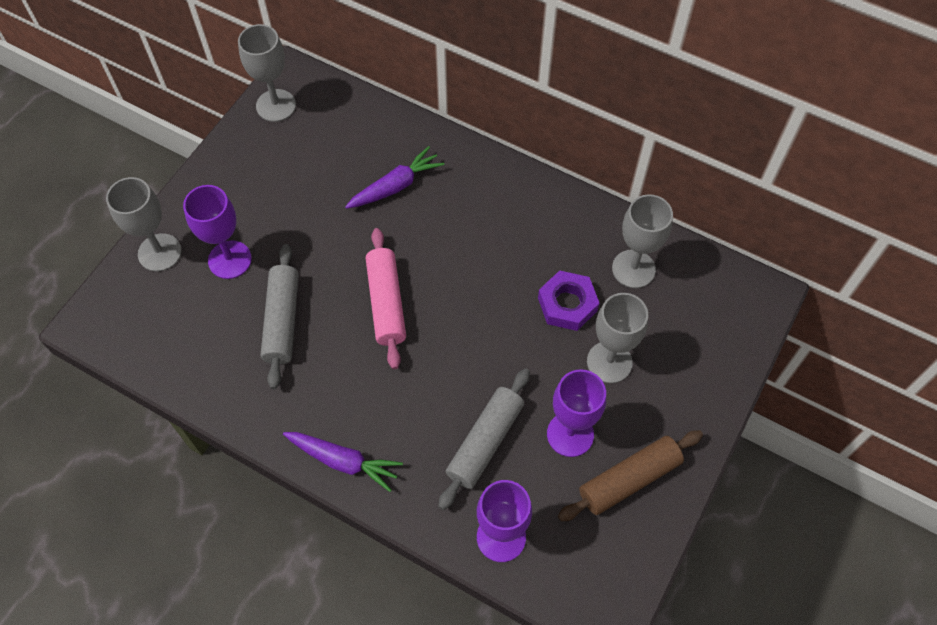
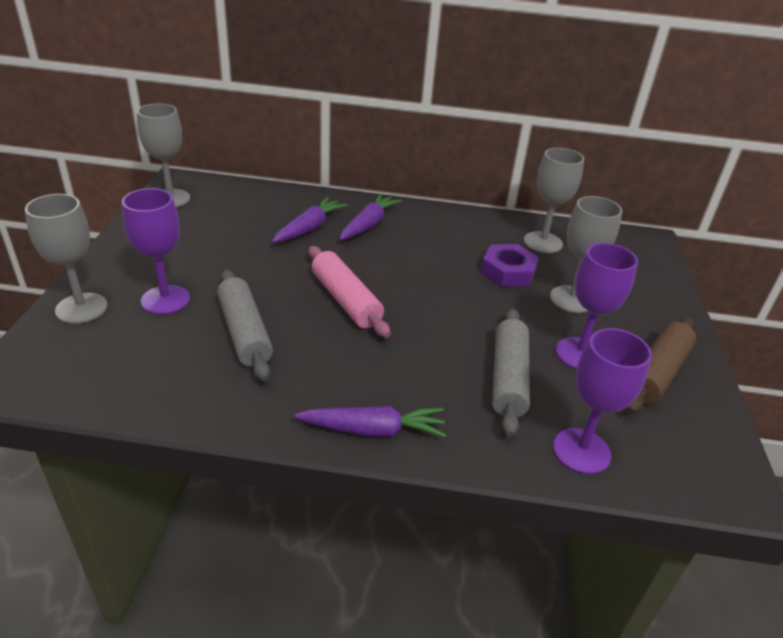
camera: 25 degrees left, 25 degrees down
(458, 194) = (368, 224): none -> purple carrot

